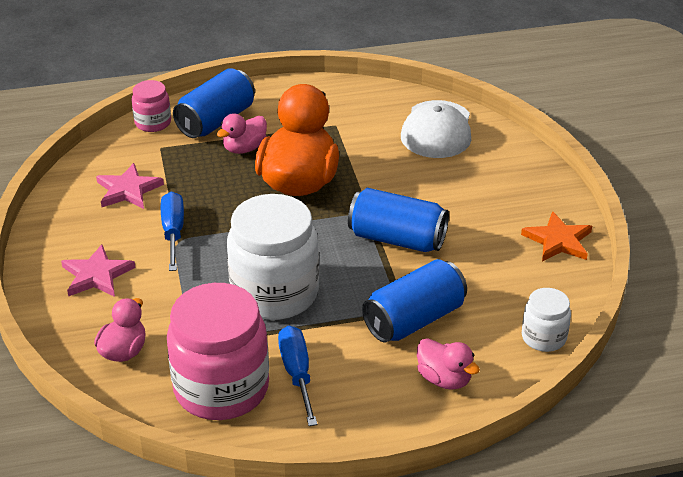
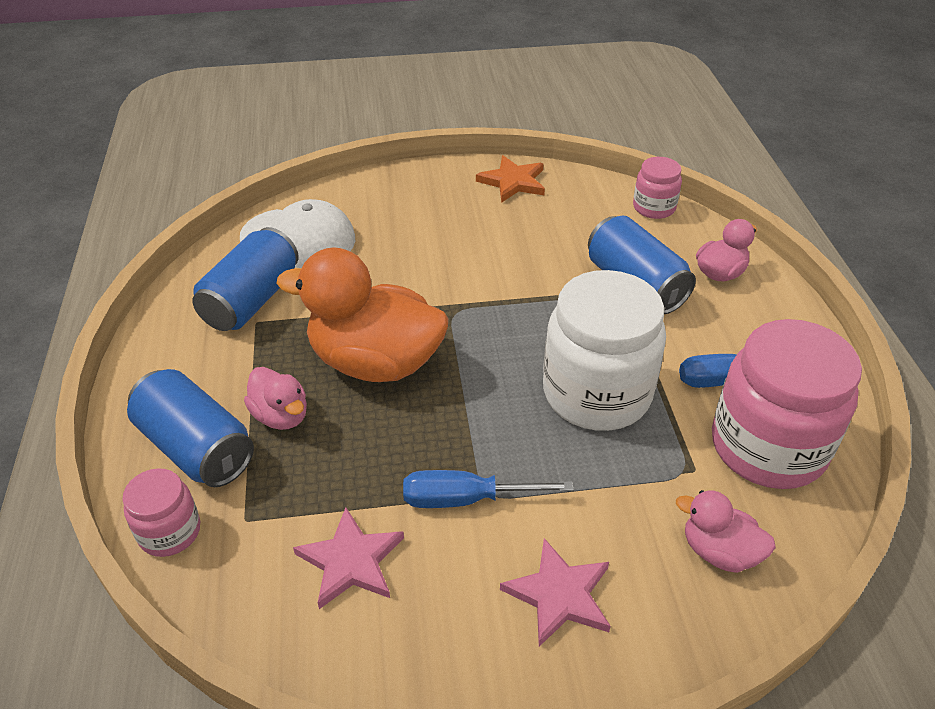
camera: 85 degrees left, 5 degrees up
(397, 239) = (500, 286): blue can -> blue can (251, 300)
(543, 337) = (654, 208): white jar -> pink jar

